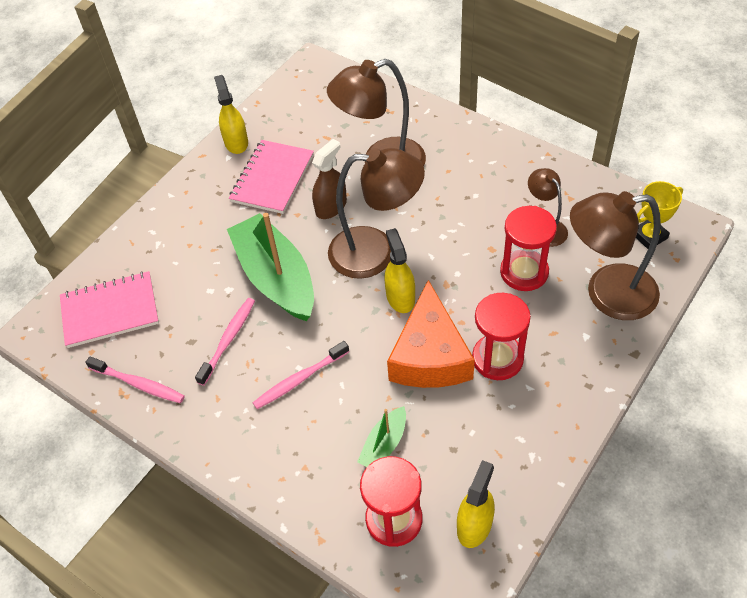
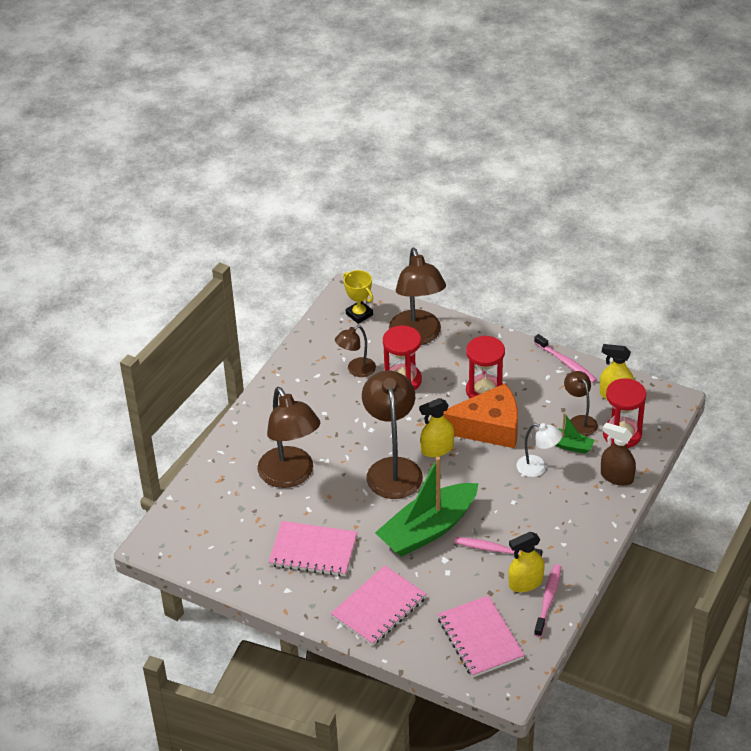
camera: 100 degrees left, 10 degrees down
(181, 227) = (379, 607): none -> pink notebook
(236, 142) = (267, 587): yellow spray bottle -> yellow spray bottle (525, 583)
(299, 379) = (524, 499): pink toothbrush -> pink toothbrush (566, 363)
(331, 207) = (345, 504): brown spray bottle -> brown spray bottle (617, 477)
(349, 402) = (538, 468): none -> white lamp
(427, 467) = (579, 421): none -> brown lamp

